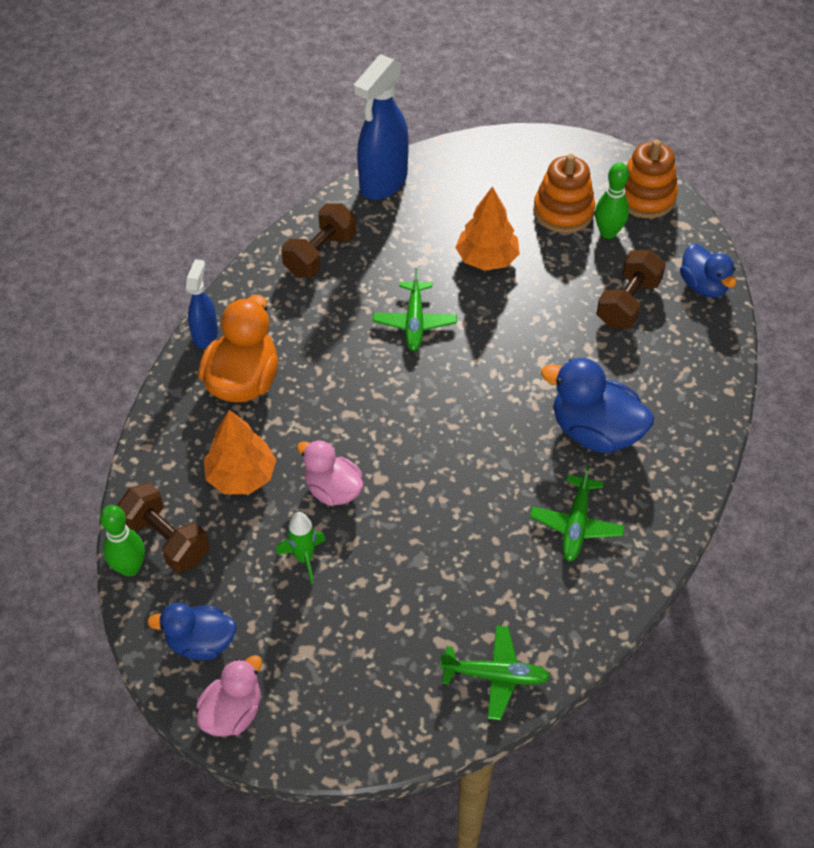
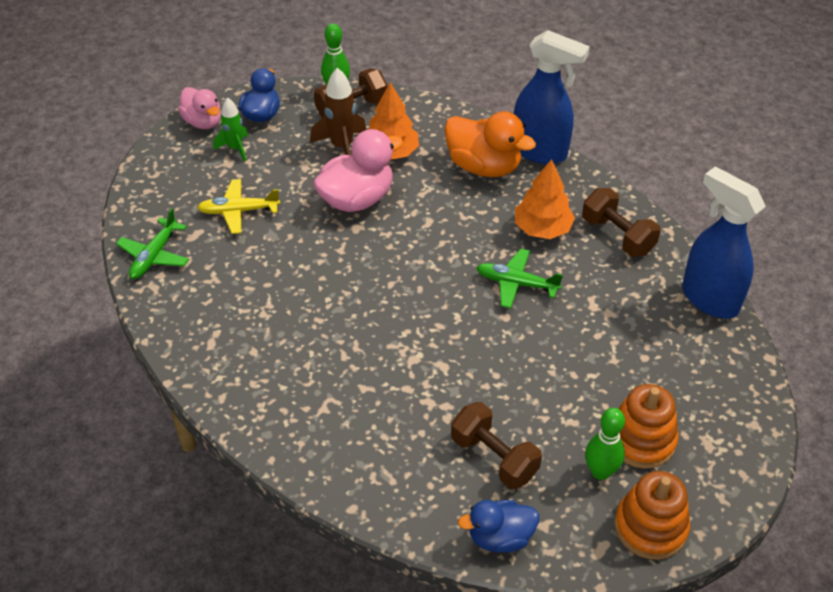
camera: 105 degrees right, 5 degrees down
(205, 335) = (540, 152): blue spray bottle -> blue spray bottle, size x1.81
(244, 530) = (342, 147): none -> brown rocket
(304, 558) = (303, 173): green rocket -> green rocket (235, 148)
(333, 490) = (357, 199): pink duck -> pink duck, size x1.54
(391, 608) = (238, 211): none -> yellow plane
(486, 259) = (584, 356): orange tree -> orange tree (542, 228)
(576, 525) = (257, 339): green plane -> none
(595, 432) = (346, 381): blue duck -> none

